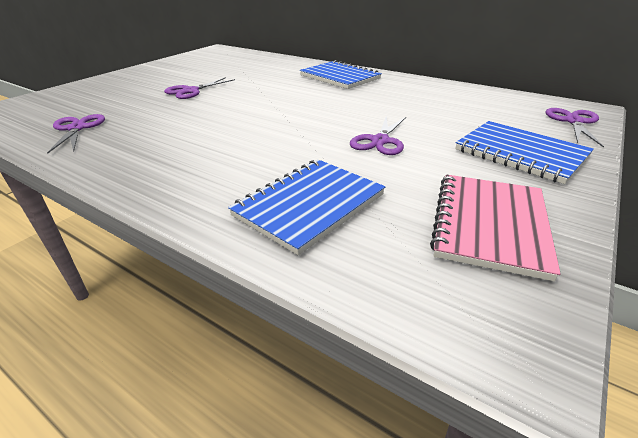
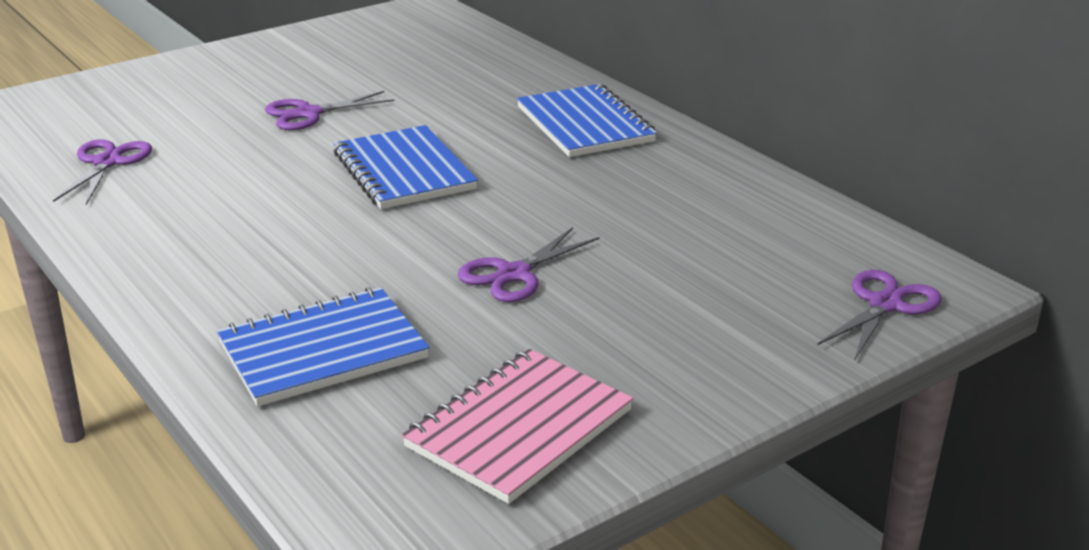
camera: 20 degrees right, 5 degrees down
(520, 153) = (704, 342): blue notebook -> blue notebook (404, 171)

